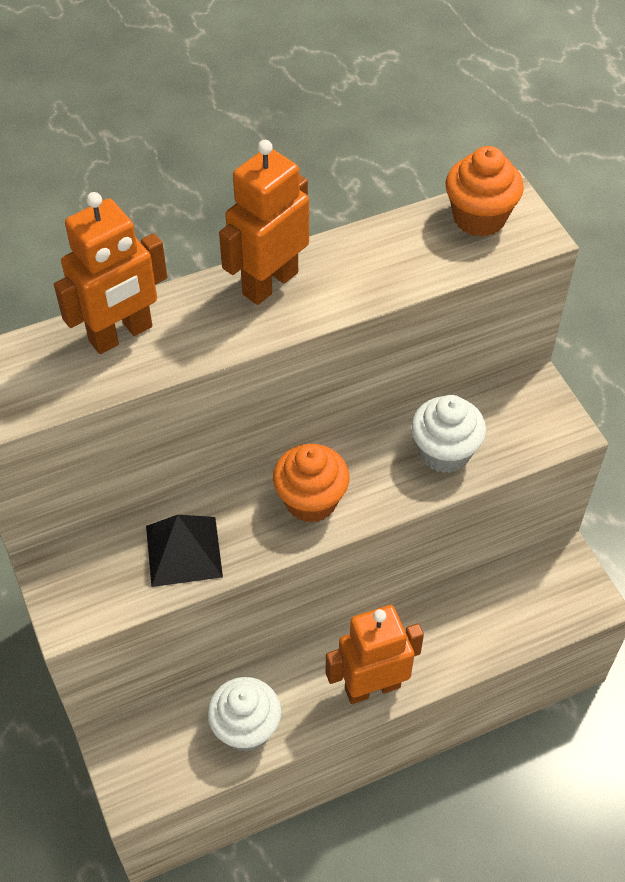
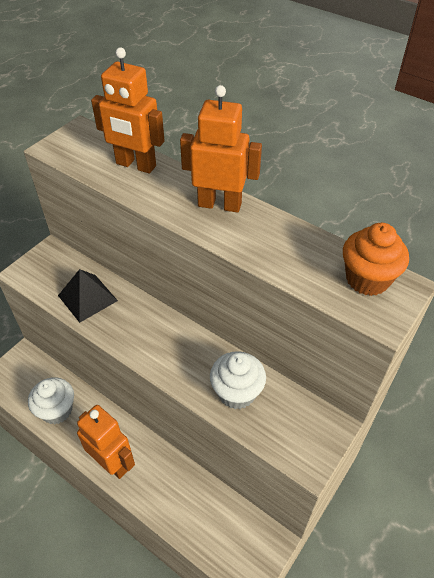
camera: 60 degrees right, 5 degrees down
(311, 501) = (155, 339): orange cupcake -> none

